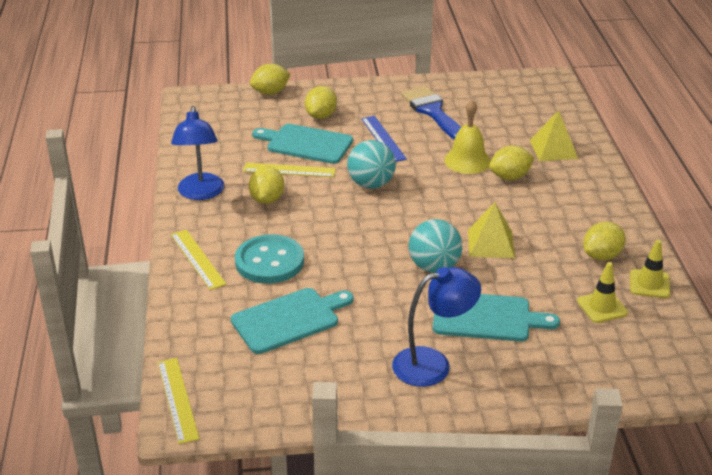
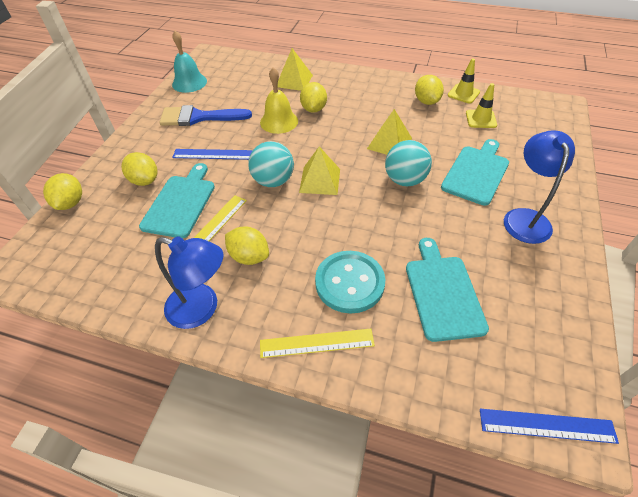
camera: 65 degrees left, 15 degrees up
(178, 399) = (546, 425): yellow ruler -> blue ruler
(306, 144) = (180, 203): turquoise cutting board -> turquoise cutting board turned 150 degrees clockwise
(392, 211) = (320, 180): none -> yellow pyramid
(486, 86) = (189, 82): none -> turquoise bell

